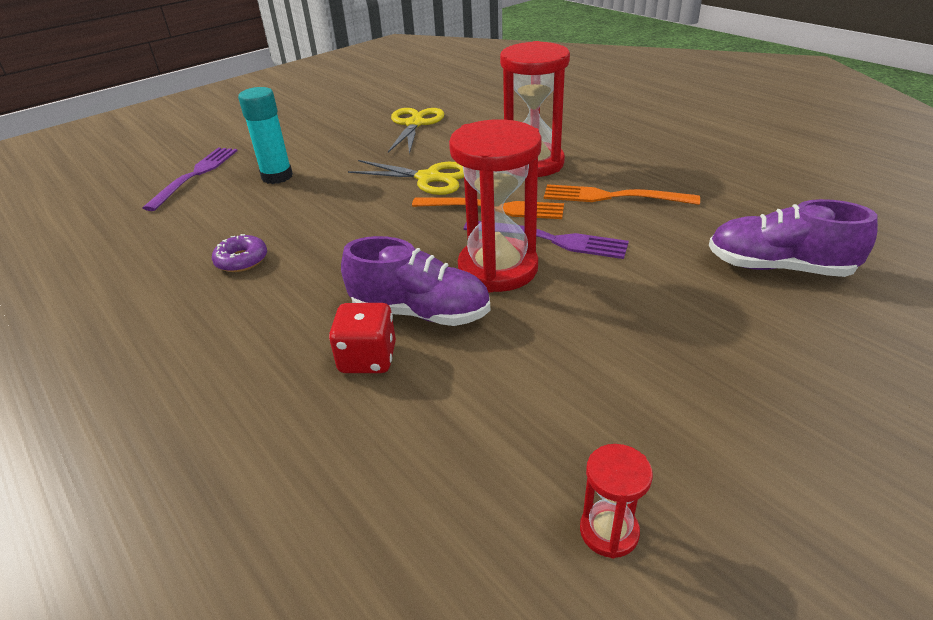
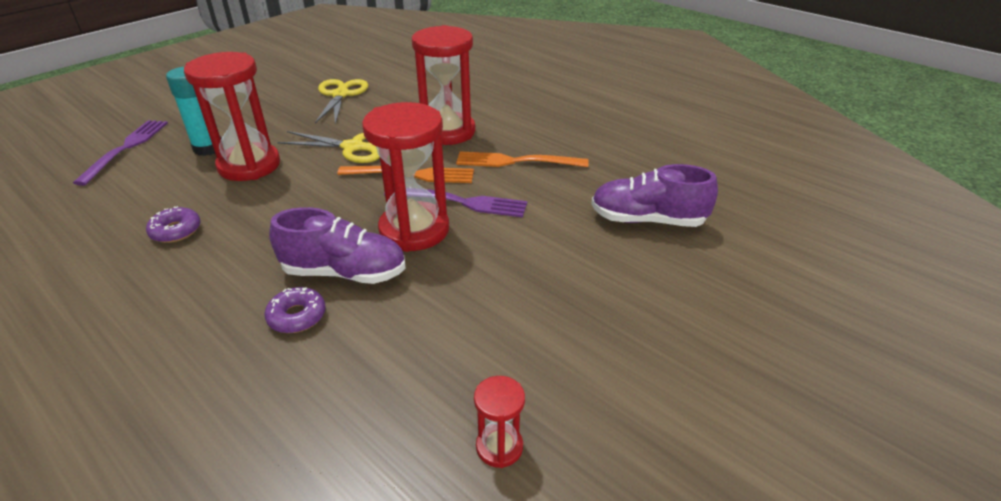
camera: 10 degrees left, 0 degrees up
(318, 195) = (249, 165): none -> red hourglass
(368, 358) = (297, 316): red dice -> purple donut

